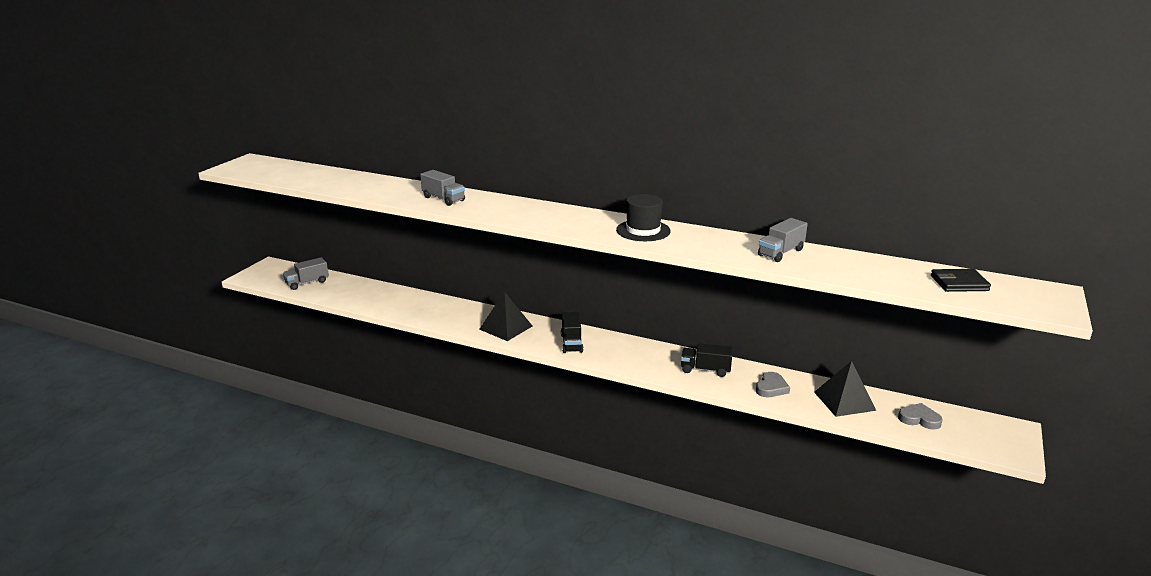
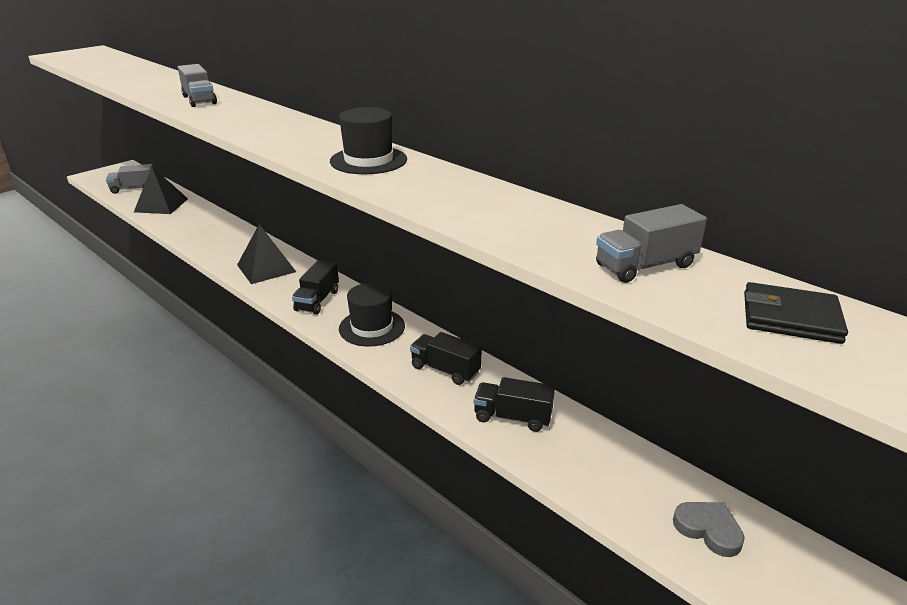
camera: 20 degrees right, 5 degrees up
(630, 353) = (372, 327): none -> black hat
(771, 388) = (512, 417): grey heart -> black truck
(781, 252) = (522, 216): grey truck -> grey truck (645, 266)
(844, 401) = (606, 465): black pyramid -> black pyramid (161, 205)

